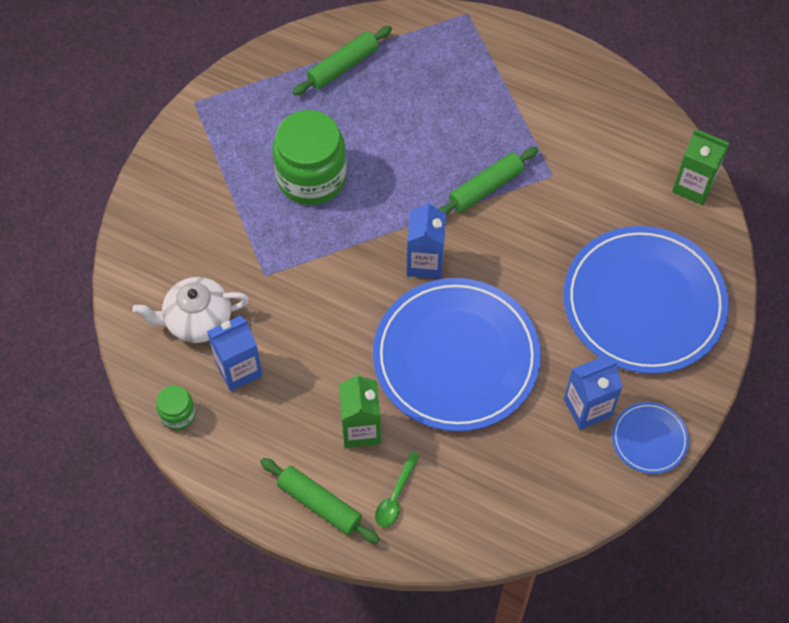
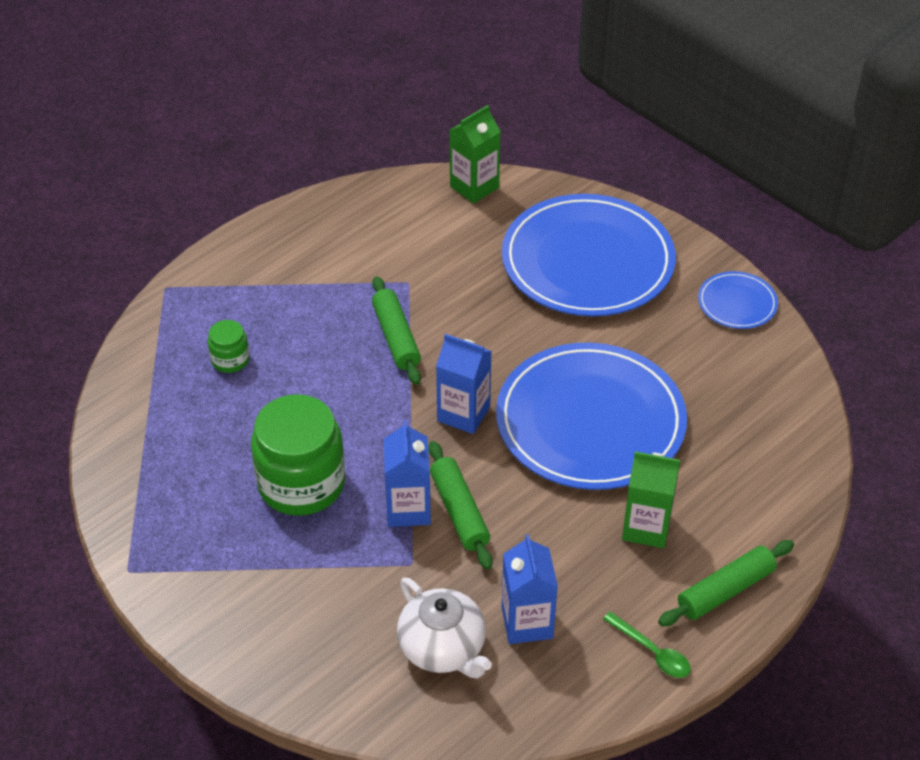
camera: 70 degrees left, 15 degrees down
(178, 414) = (563, 701): green jar -> green jar (230, 360)
(197, 320) = (443, 648): white teapot -> white teapot turned 45 degrees counterclockwise
(343, 66) = (166, 413): green rolling pin -> green rolling pin (459, 511)
(395, 496) = (737, 519): green spoon -> green spoon (652, 652)
(587, 408) = (687, 337): blue carton -> blue carton (408, 509)

